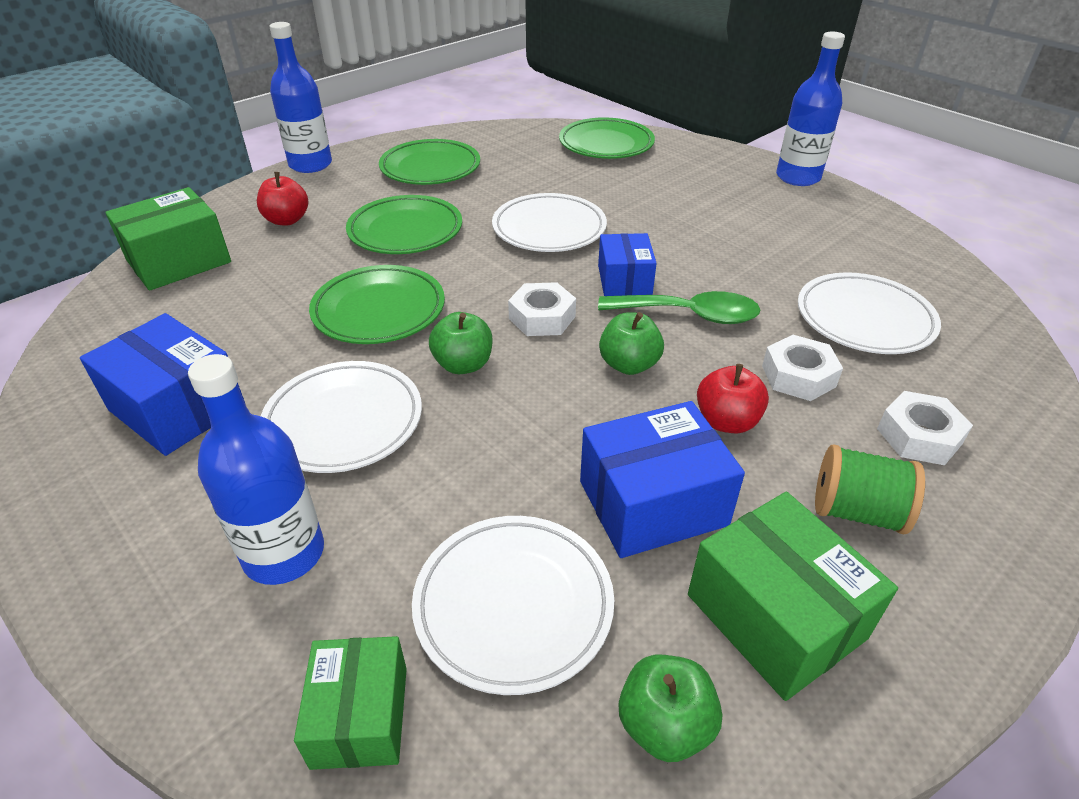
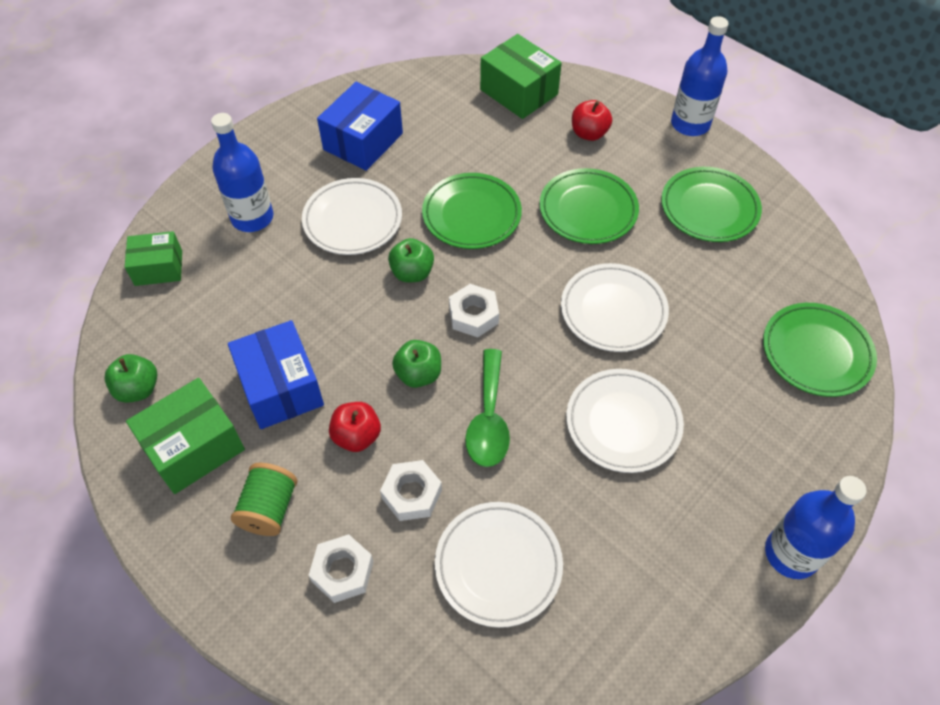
camera: 85 degrees right, 15 degrees up
(513, 605) = (212, 320): white plate -> white plate (623, 423)
(624, 280) = (536, 371): blue box -> none

